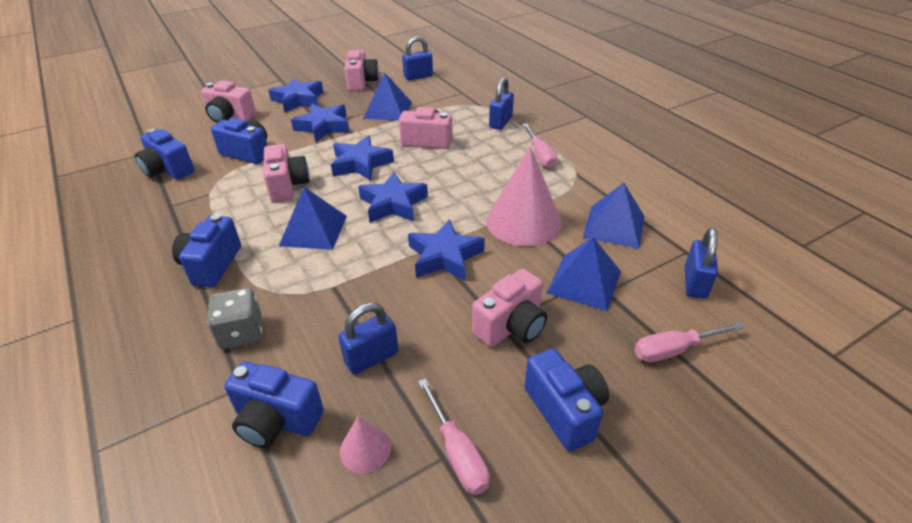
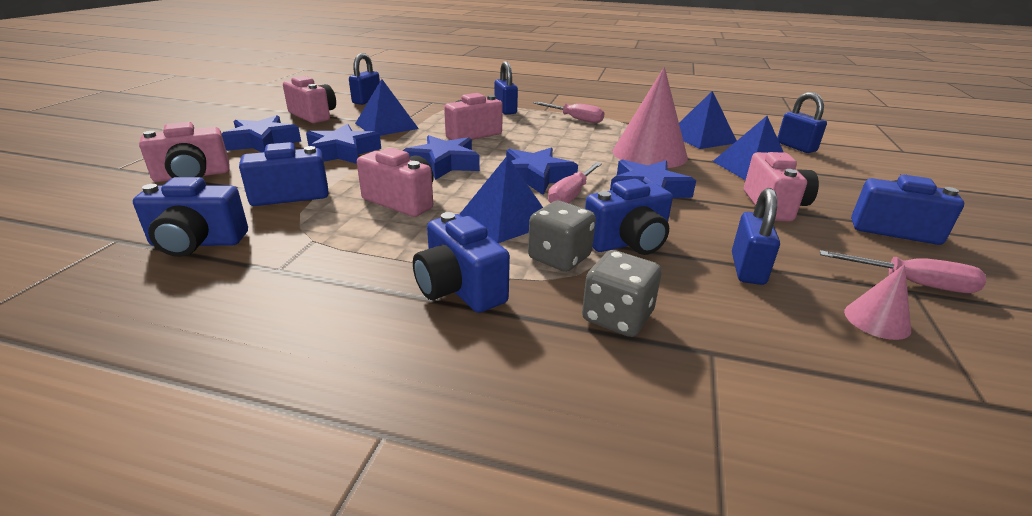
camera: 45 degrees left, 10 degrees down
(276, 420) = (792, 351): blue camera -> blue camera (628, 243)
(288, 276) = (559, 258): none -> grey dice
(674, 350) = (858, 177): pink screwdriver -> pink screwdriver (571, 196)

